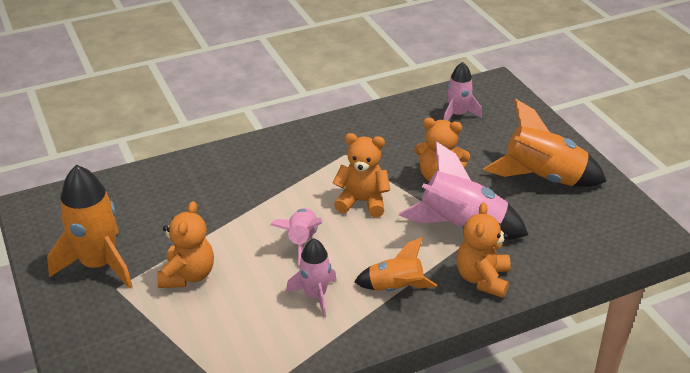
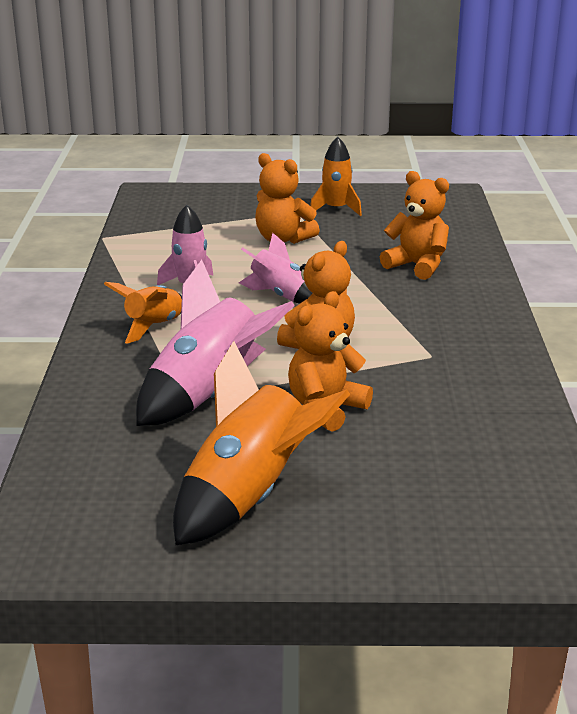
camera: 115 degrees right, 10 degrees down
(99, 264) = (336, 209): orange rocket -> orange rocket, size x0.59
(458, 114) = (481, 475): pink rocket -> none
(482, 279) = (108, 379): orange teddy bear -> orange teddy bear (417, 266)

